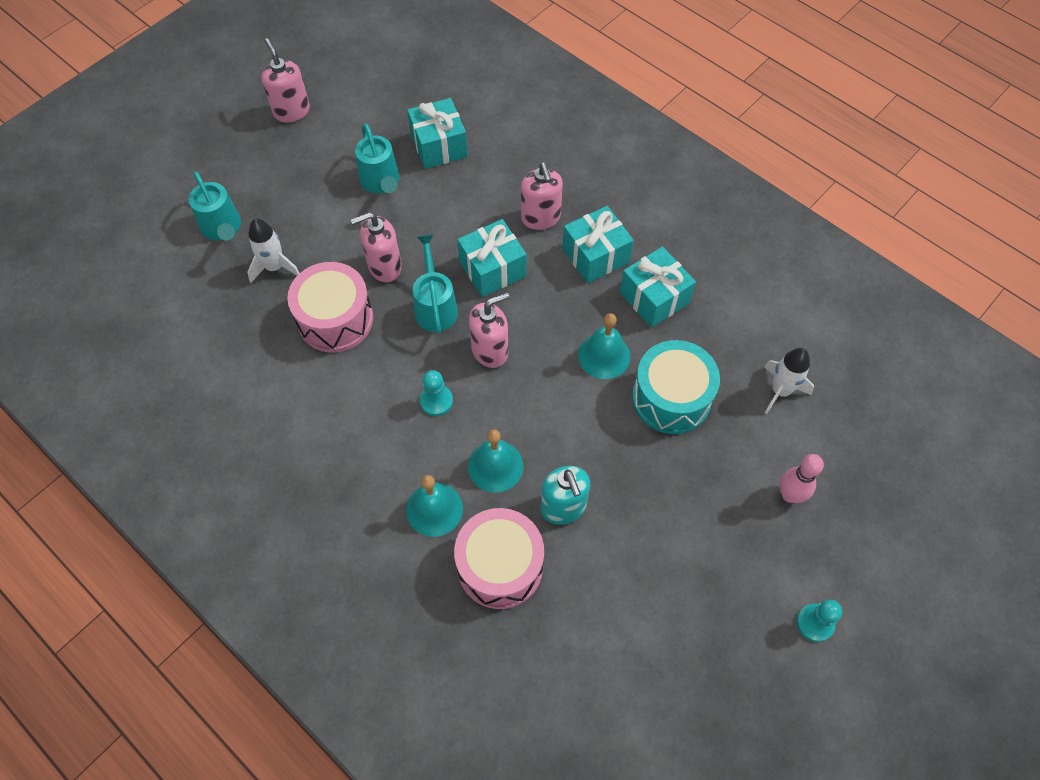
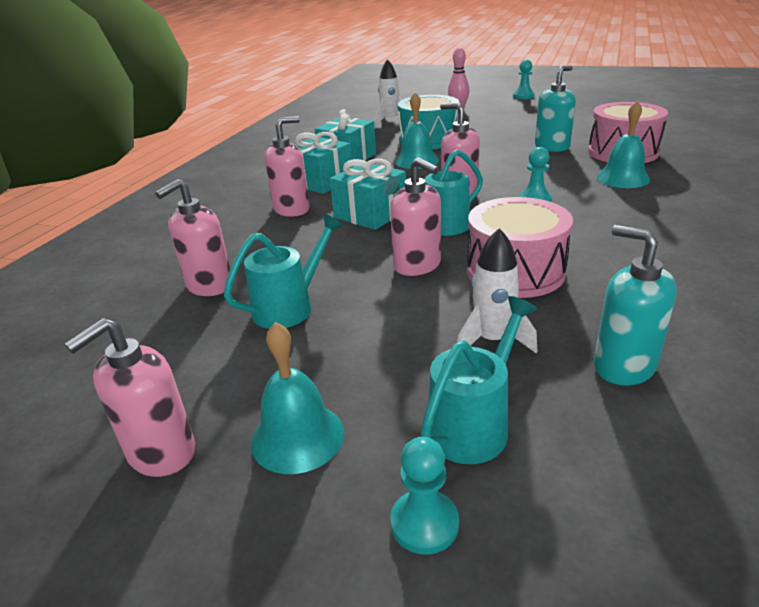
camera: 110 degrees left, 30 degrees down
(187, 189) = (424, 523): none -> turquoise pawn
(210, 314) = (623, 366): none -> turquoise soap dispenser
(439, 146) = (209, 286): turquoise gift -> pink soap dispenser
(495, 466) = (556, 169): turquoise bell -> turquoise bell (297, 437)

